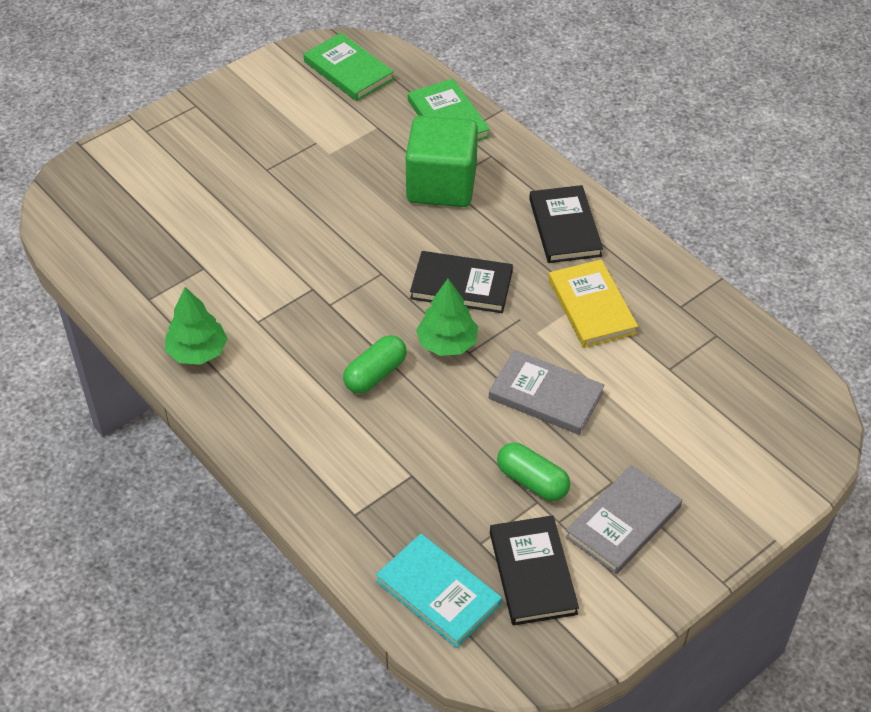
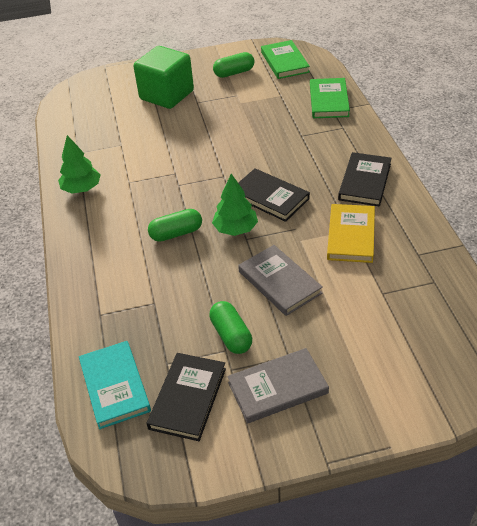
camera: 30 degrees right, 5 degrees down
(287, 106) = (234, 73): none -> green capsule
(441, 185) = (298, 136): green cube -> green cube (167, 95)

